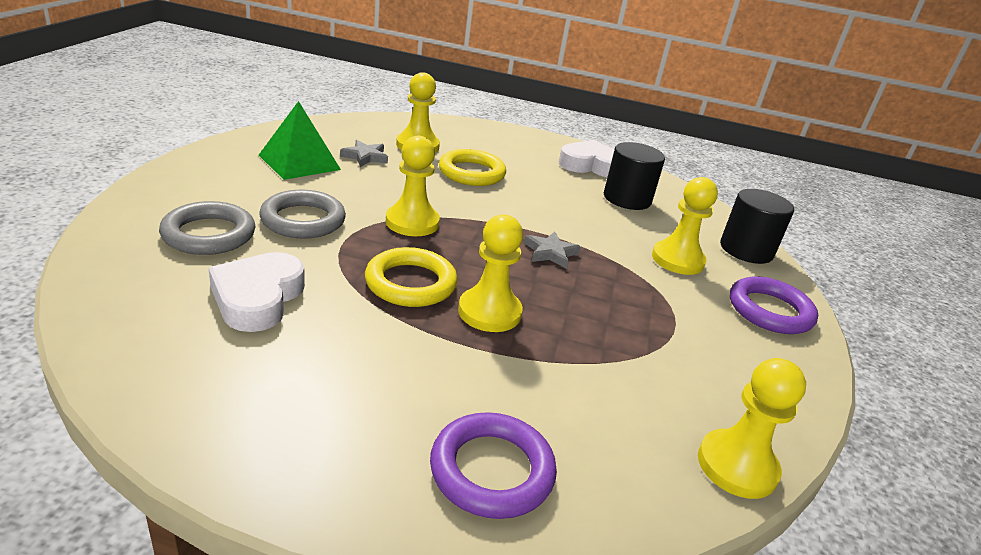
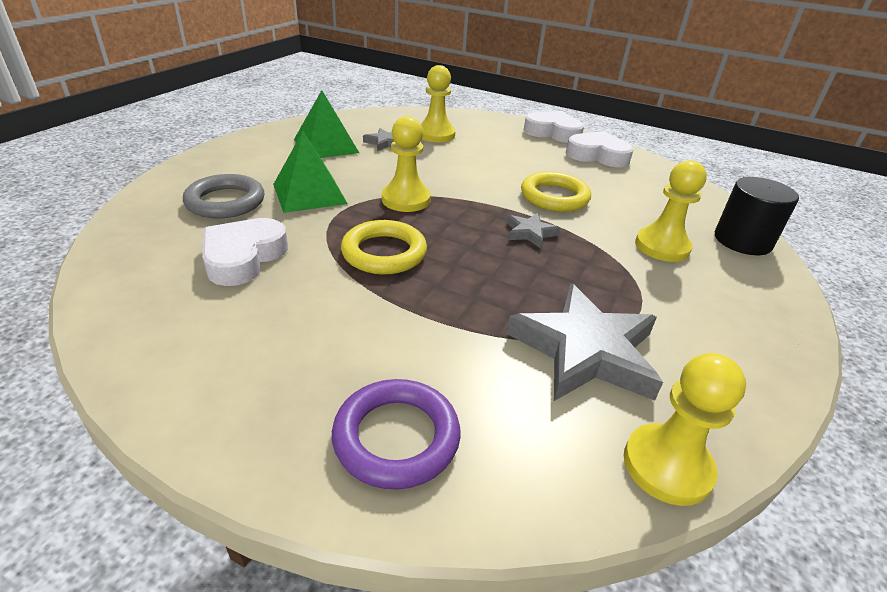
camera: 15 degrees right, 5 degrees up
(303, 220) = (309, 193): grey ring -> green pyramid
(471, 173) = (477, 159): yellow ring -> yellow ring (554, 197)
(489, 312) = (449, 284): yellow pawn -> none
(539, 141) = (553, 132): none -> white heart
(627, 199) = (625, 186): black cylinder -> none
(638, 368) = (585, 350): none -> grey star
(770, 311) = (753, 304): purple ring -> none

